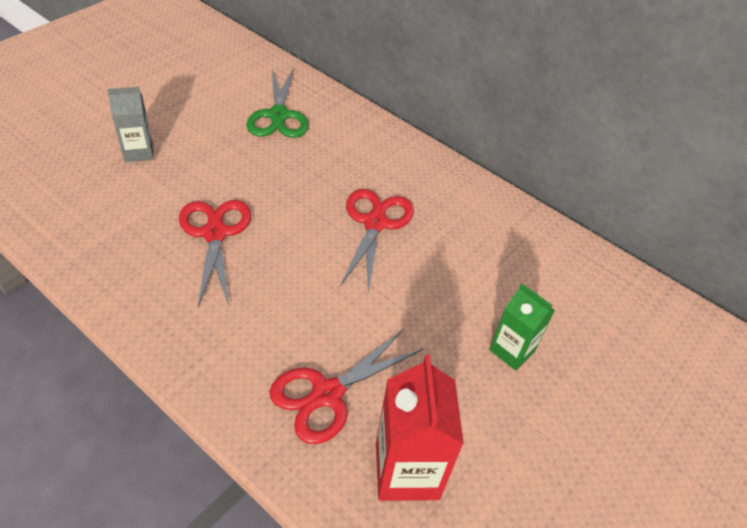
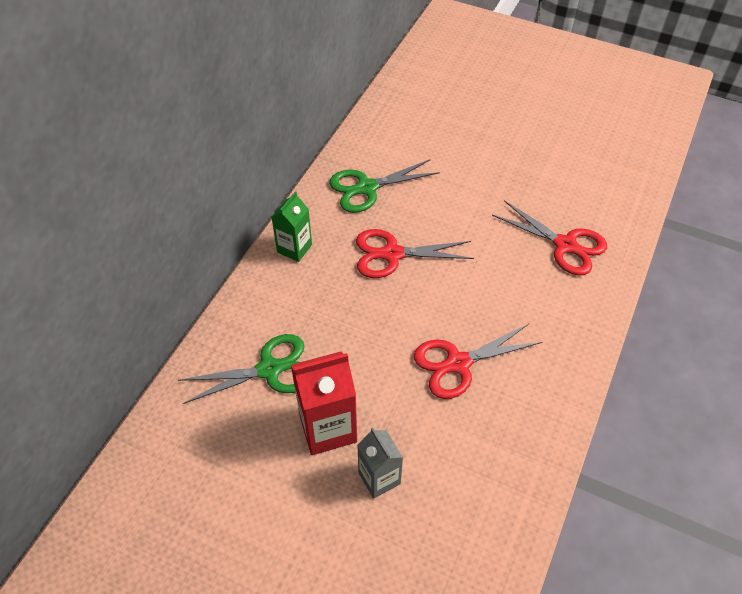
camera: 100 degrees left, 5 degrees up
(407, 470) = (592, 195): red carton -> red carton (328, 428)
(480, 228) = (366, 188): none -> green scissors
(512, 350) = (477, 158): green carton -> green carton (294, 248)

